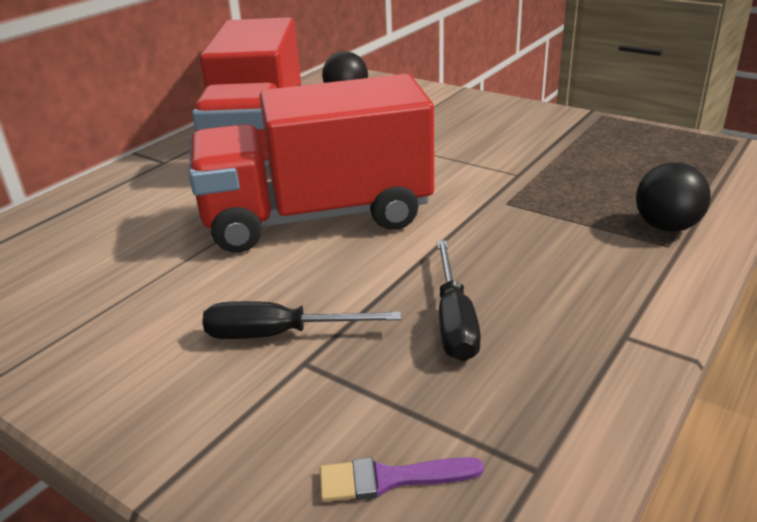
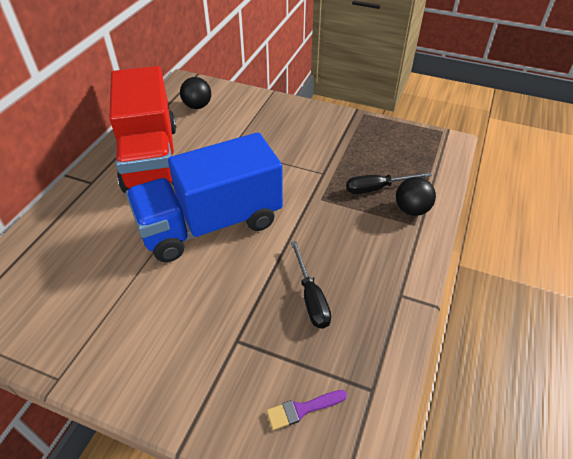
camera: 15 degrees left, 15 degrees up
(279, 334) = (216, 322): black screwdriver -> black screwdriver (377, 188)
(317, 217) = (211, 224): red truck -> blue truck

